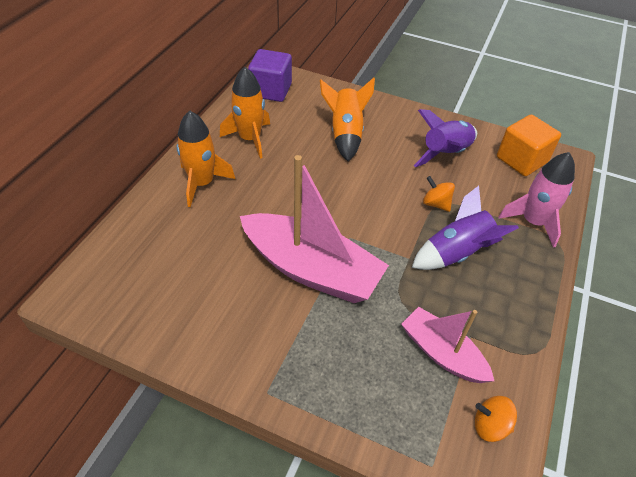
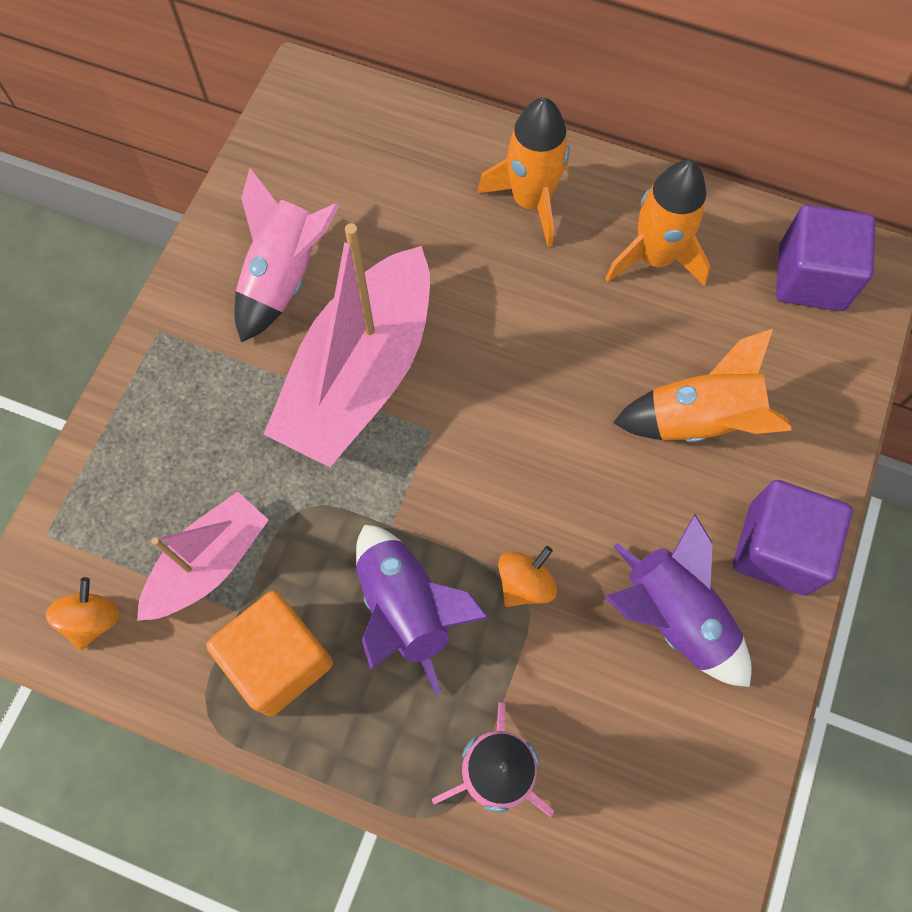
camera: 90 degrees right, 20 degrees up
(234, 310) = (284, 278): none -> pink rocket
(409, 118) = (777, 548): none -> purple cube
(521, 160) = (681, 785): orange cube -> orange cube (279, 660)

